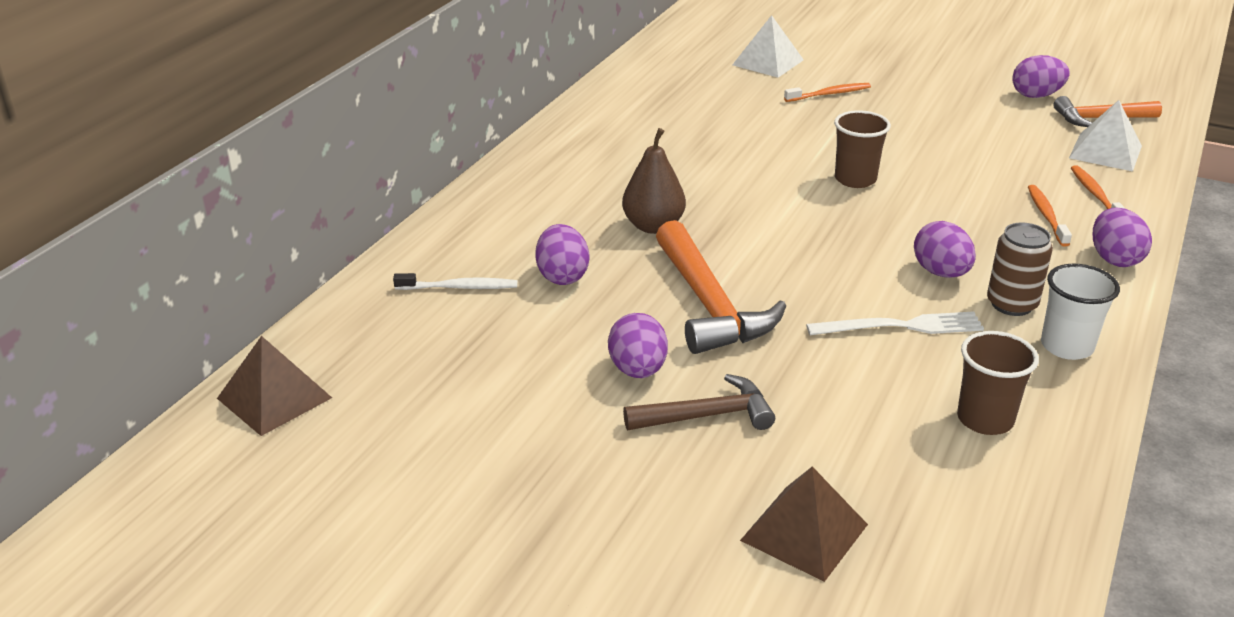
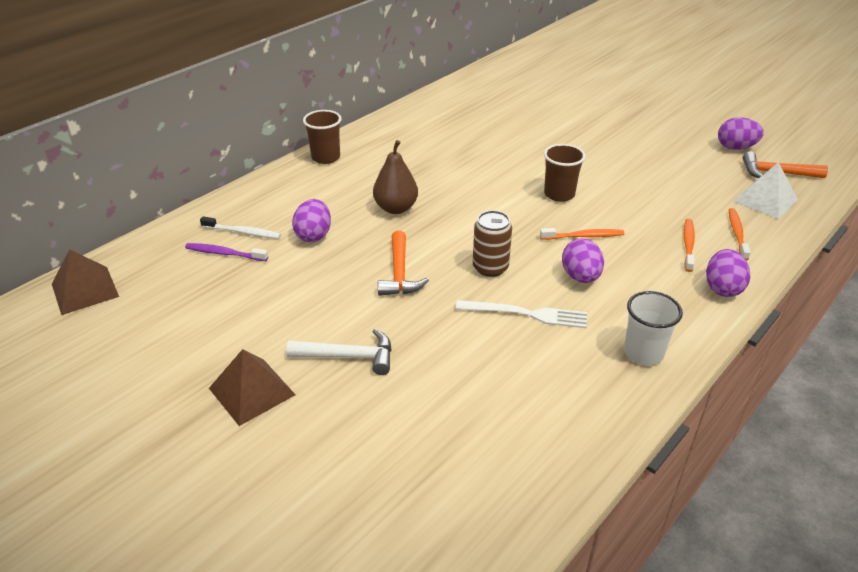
camera: 15 degrees right, 5 degrees up
(451, 318) = (224, 253): none -> purple toothbrush
(638, 370) = (322, 313): purple egg -> none
(707, 415) = (349, 356): brown hammer -> white hammer
(709, 305) = (399, 273): orange hammer -> orange hammer, size x0.64
(767, 62) = (547, 97): white pyramid -> none
(804, 532) = (363, 460): brown pyramid -> brown pyramid (251, 391)
(829, 94) = (578, 126): orange toothbrush -> orange toothbrush (583, 236)
(985, 419) = (546, 399): brown cup -> brown cup (326, 157)
(1011, 304) = (620, 311): brown can -> brown can (490, 267)

